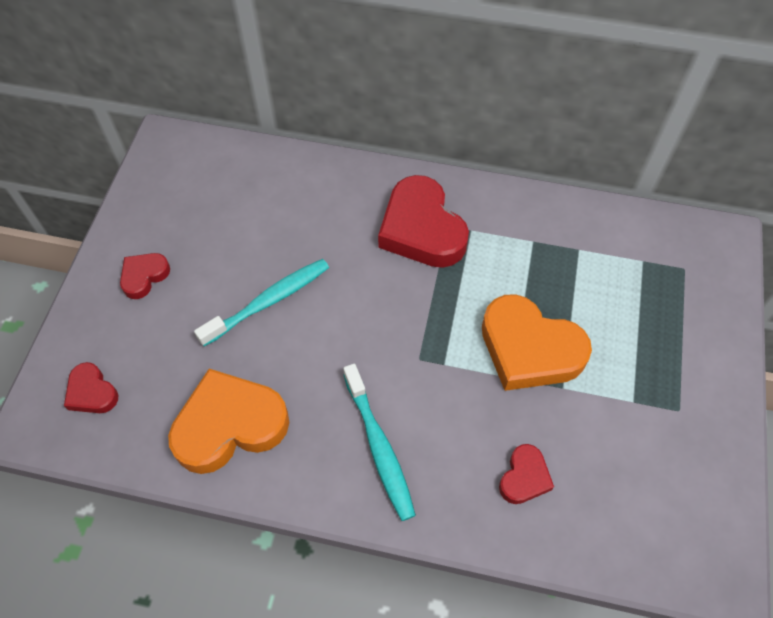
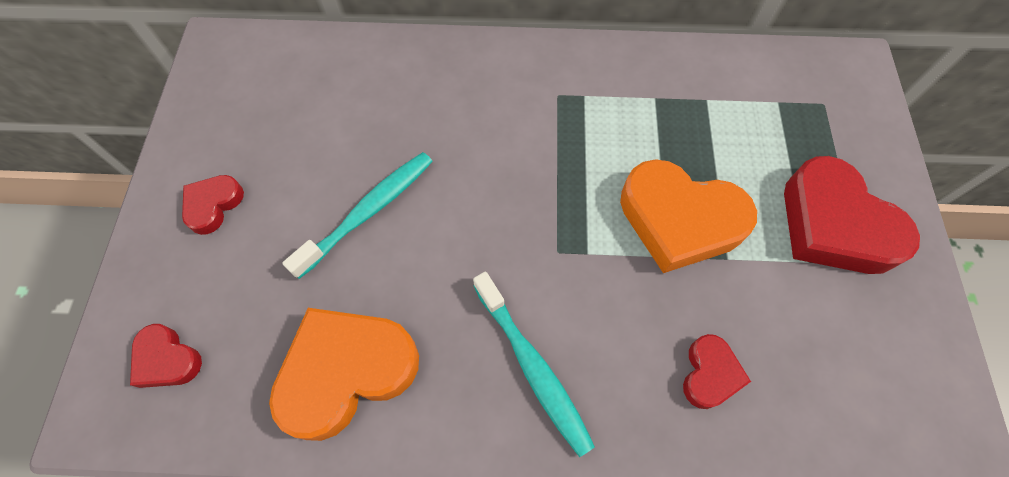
camera: 10 degrees left, 5 degrees up
(421, 229) = (529, 102): red heart -> red heart (834, 225)

